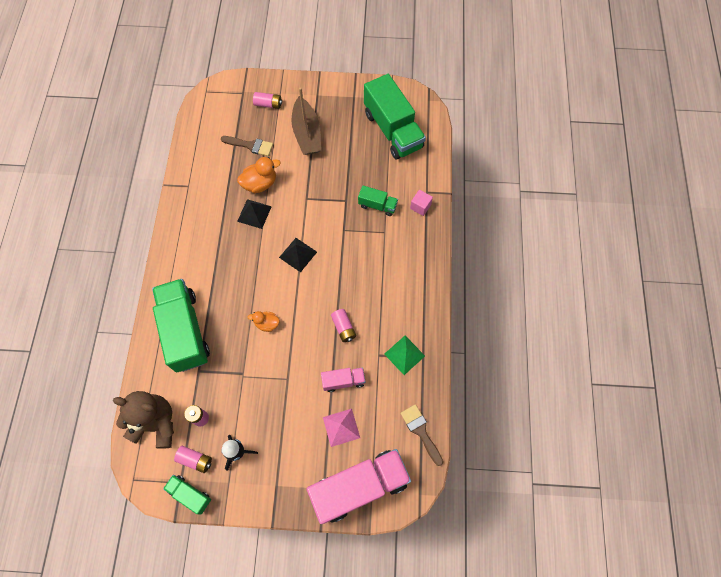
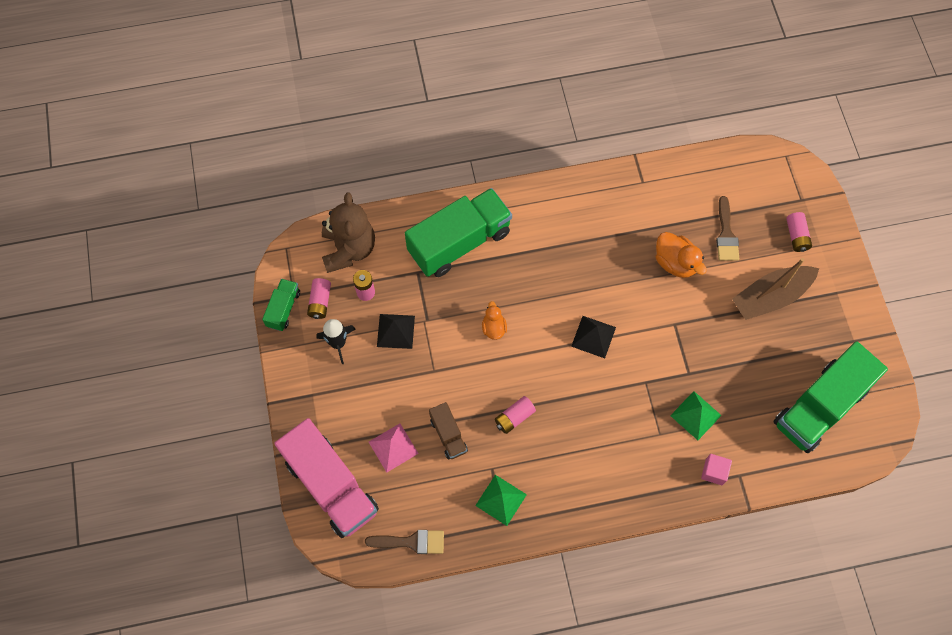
camera: 75 degrees right, 0 degrees up
(254, 214) = (631, 269): black pyramid -> black pyramid (395, 331)
(343, 381) = (448, 435): pink truck -> brown truck
(377, 205) = (695, 415): green truck -> green pyramid
(420, 431) = (411, 542): brown brush -> brown brush turned 45 degrees clockwise

